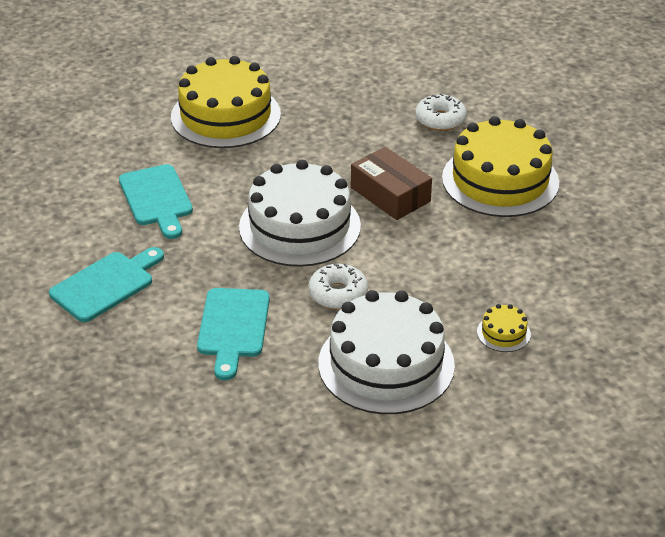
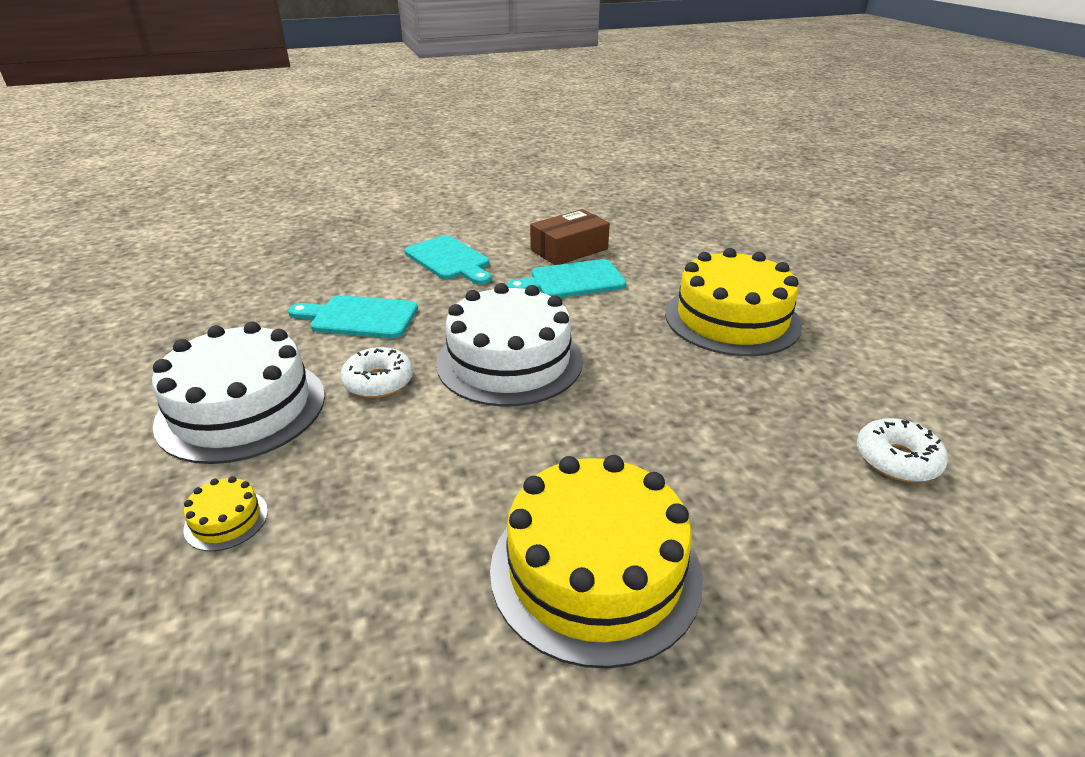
camera: 95 degrees right, 5 degrees down
(390, 194) = (565, 437): brown box -> brown box (569, 249)
(440, 119) = (771, 510): white donut -> white donut (897, 459)

